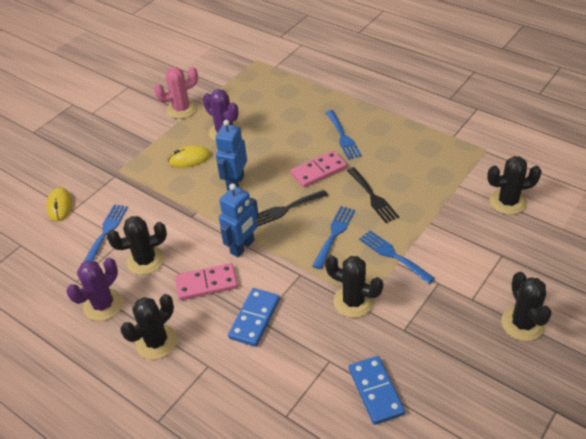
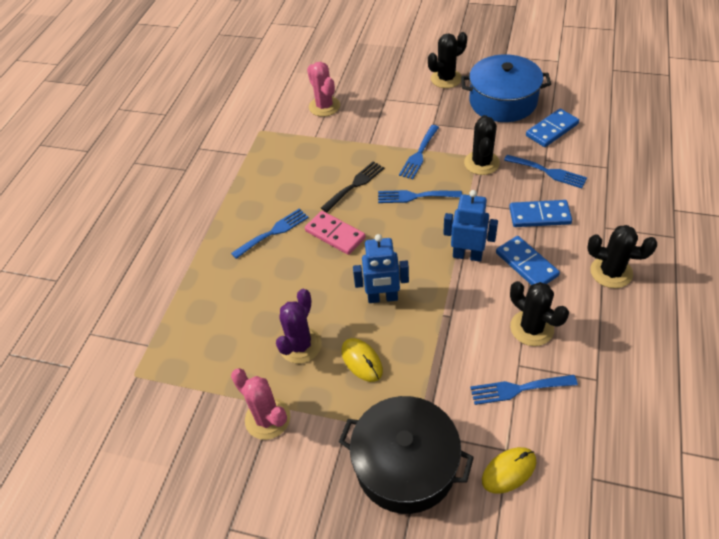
camera: 110 degrees left, 5 degrees up
(103, 305) = (606, 336): purple cactus -> none
(104, 161) = (405, 464): none -> black pot
(206, 284) = (526, 264): pink domino -> blue domino
(285, 209) = (401, 241): black fork -> none
(309, 354) = (548, 172): none -> blue fork
(452, 364) = (503, 101): none -> blue pot
(508, 202) = (324, 106): black cactus -> pink cactus

